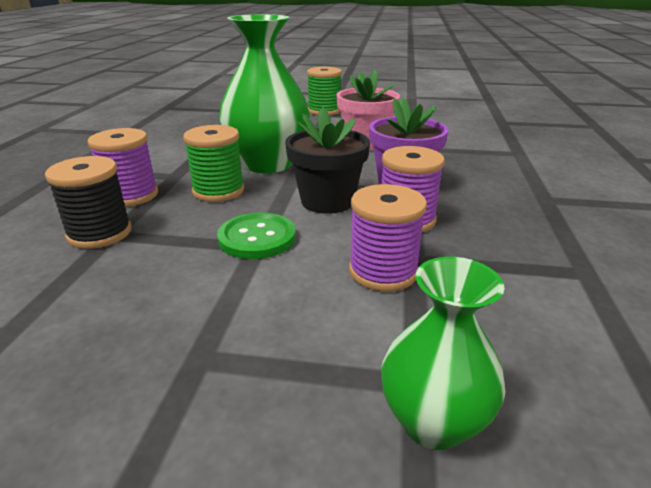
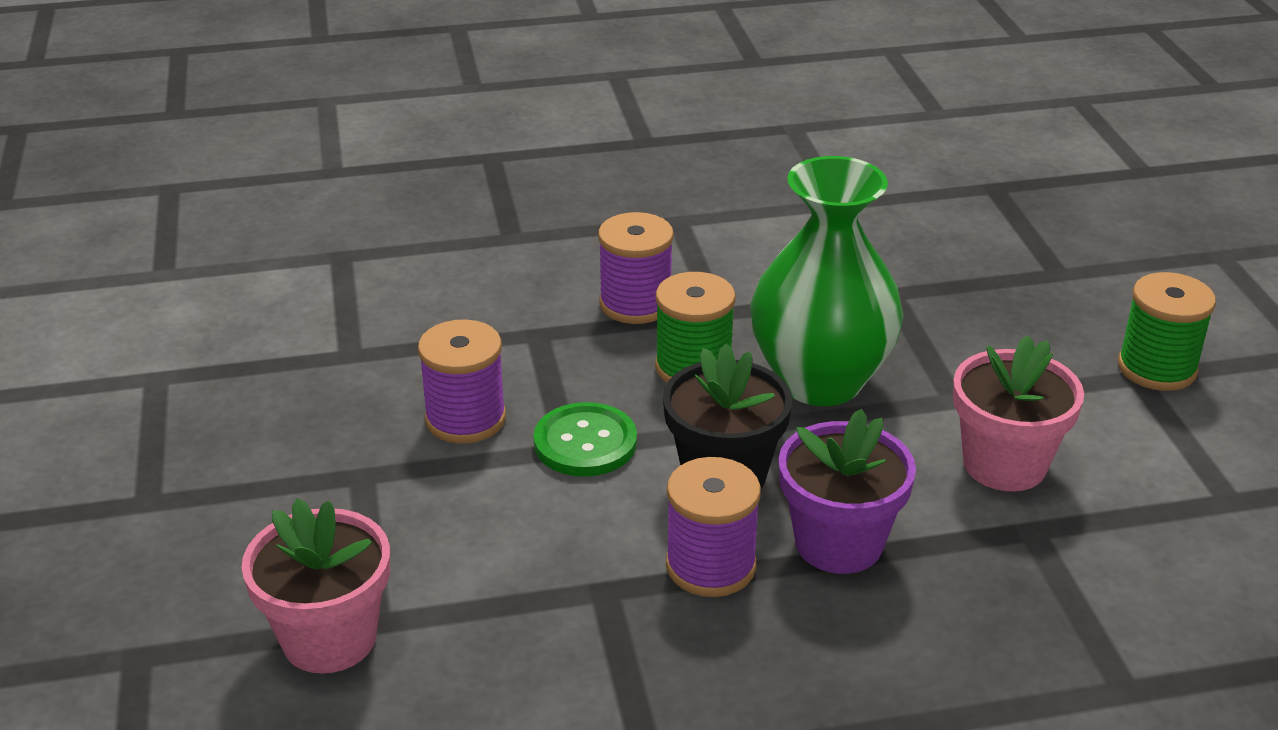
camera: 70 degrees right, 5 degrees up
(100, 233) = (533, 324): black spool -> none
(383, 271) = (558, 566): purple spool -> purple spool (465, 419)
(433, 422) = (329, 638): green vase -> pink flower pot

